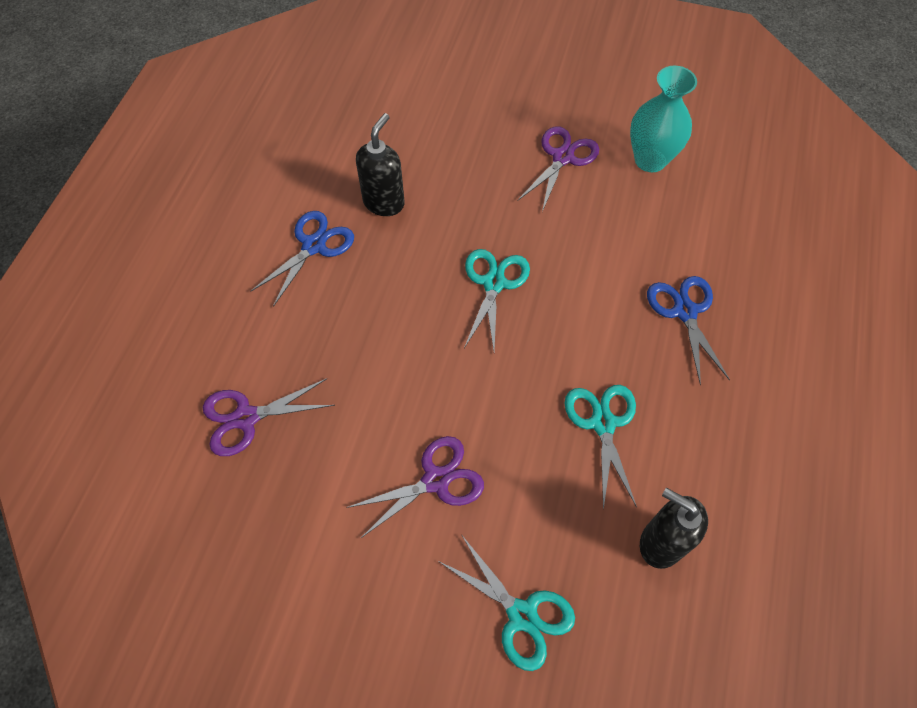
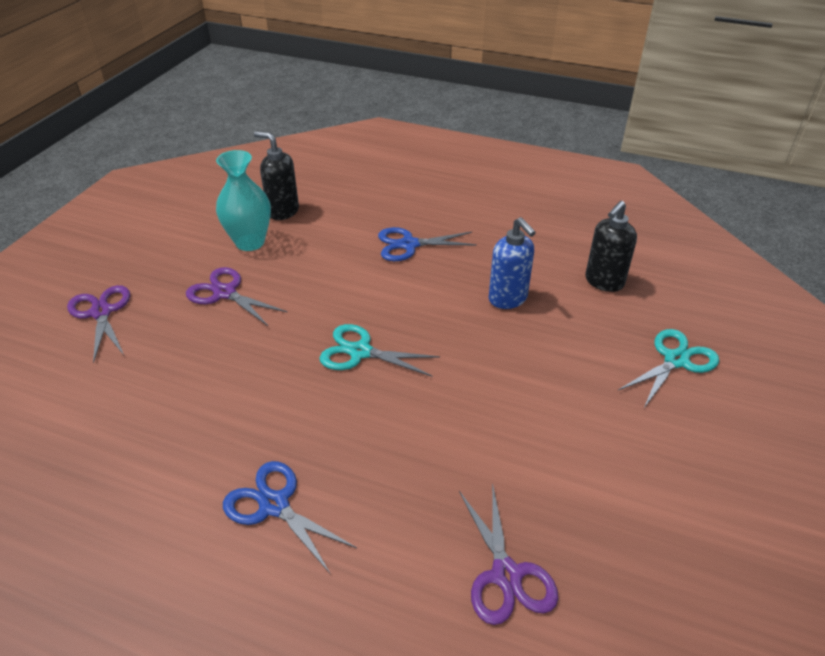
camera: 85 degrees left, 20 degrees down
(384, 202) = (231, 434): black soap dispenser -> black soap dispenser (283, 211)
(436, 480) = (567, 407): purple scissors -> purple scissors (101, 312)
(603, 423) = (508, 299): turquoise scissors -> blue soap dispenser

